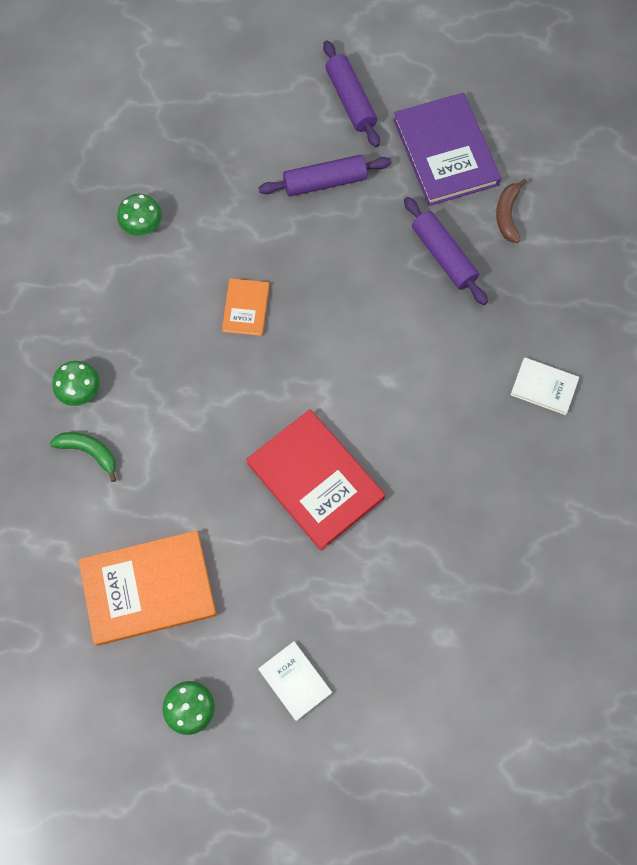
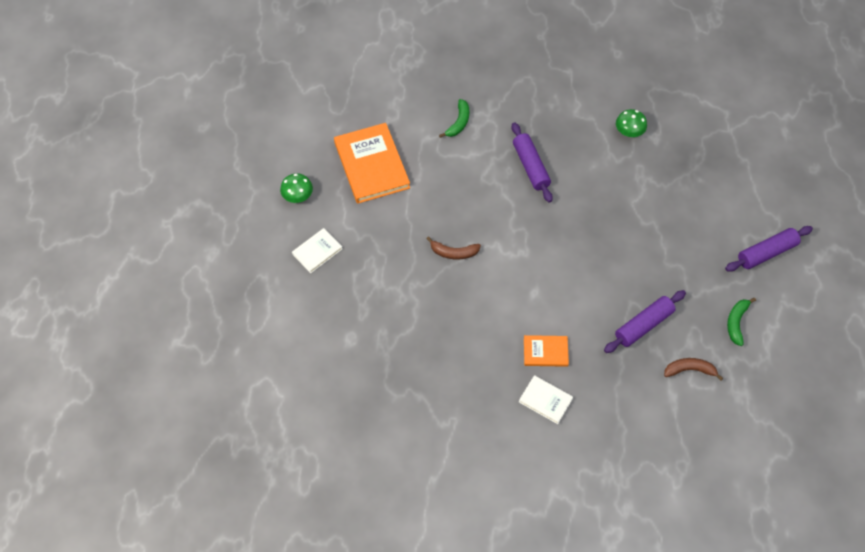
camera: 85 degrees right, 10 degrees down
(80, 390) = (500, 112): green mushroom -> none
(246, 308) = (576, 200): orange book -> orange book (545, 352)
(315, 480) = (453, 252): red book -> brown banana
(324, 182) = (689, 241): purple rolling pin -> purple rolling pin (530, 166)
(445, 152) = (736, 322): purple book -> green banana
(544, 387) = (545, 400): white book -> white book turned 75 degrees counterclockwise

